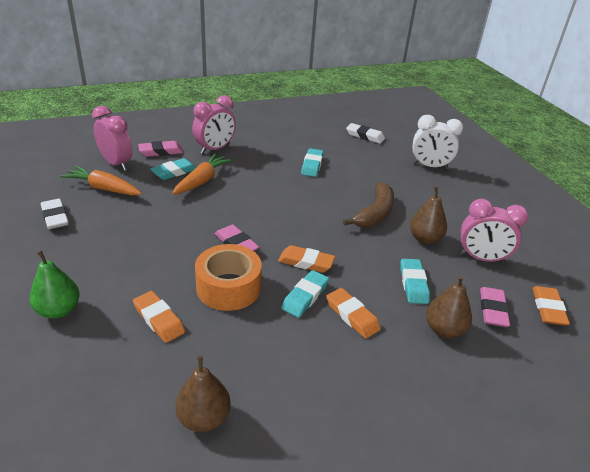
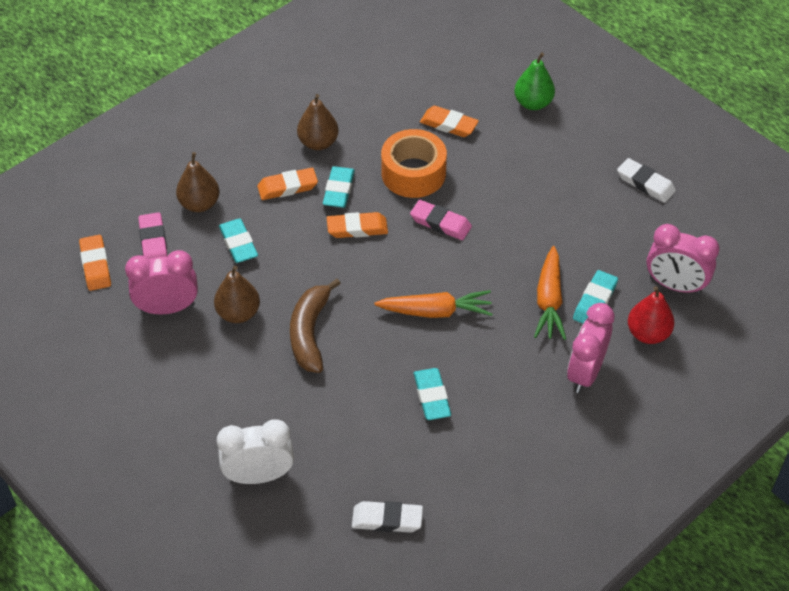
camera: 160 degrees right, 15 degrees up
(103, 188) = (644, 240): orange carrot -> orange carrot (436, 311)
(161, 151) = (648, 333): pink eraser -> red pear
(204, 418) = (362, 75): brown pear -> brown pear (318, 143)
(352, 316) = (287, 187): orange eraser -> orange eraser turned 45 degrees counterclockwise

